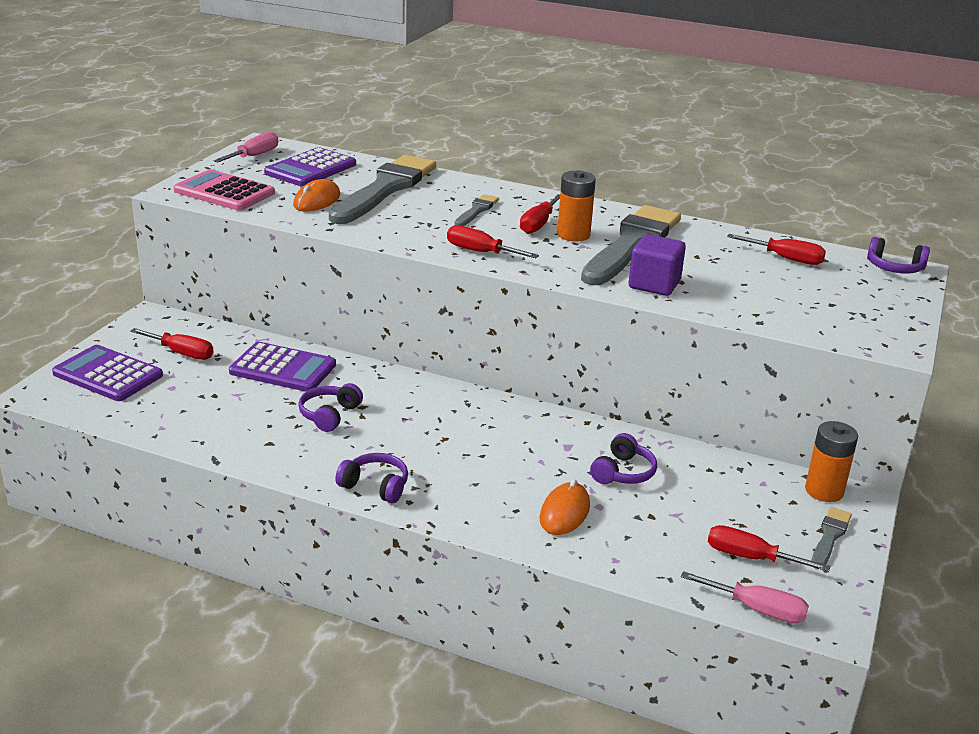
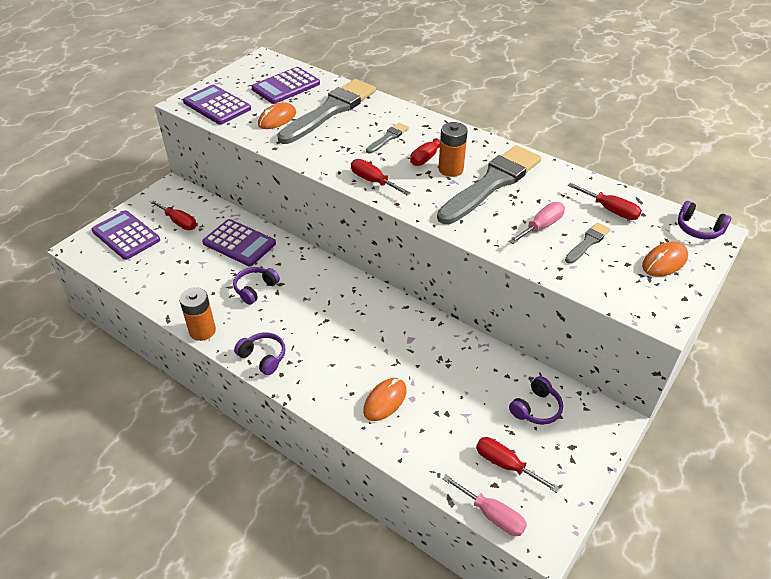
camera: 15 degrees right, 15 degrees up
(224, 192) = (217, 105): pink calculator -> purple calculator
(254, 156) = (252, 71): pink screwdriver -> pink screwdriver (541, 226)
(623, 472) = (441, 369): purple headphones -> purple headphones (536, 408)
(654, 284) = (491, 228): purple cube -> none
(824, 491) = (588, 409): orange battery -> orange battery (202, 331)
(829, 536) = (575, 454): grey brush -> grey brush (588, 242)
(872, 299) = (664, 262): none -> orange mouse

